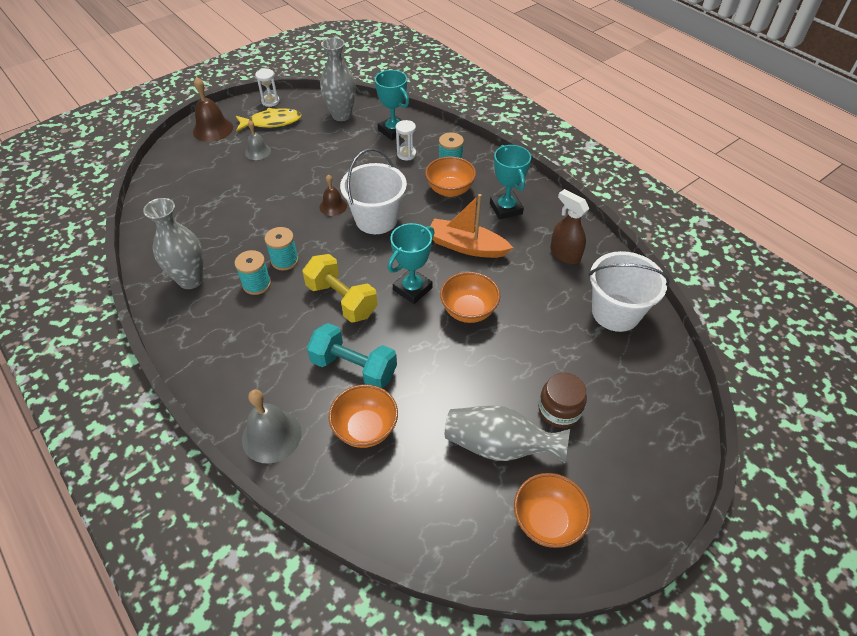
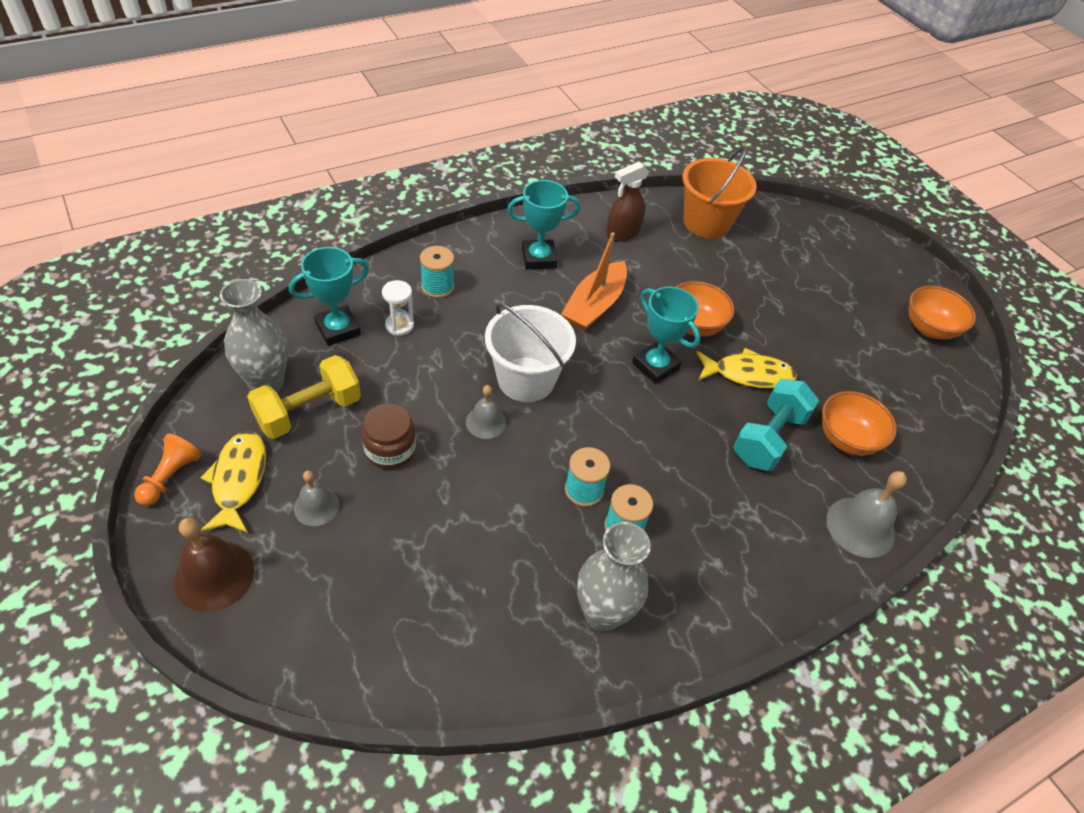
camera: 85 degrees left, 0 degrees up
(270, 101) = (170, 477): white hourglass -> orange pawn
(333, 206) = (485, 422): brown bell -> grey bell
(342, 300) = (664, 435): yellow dumbbell -> yellow dumbbell (309, 411)
(423, 352) = (748, 374): none -> yellow fish
(450, 190) = (490, 298): orange bowl -> none
(499, 446) = (859, 341): grey vase -> none
(559, 410) = (819, 291): brown jar -> brown jar (390, 450)
(615, 312) = (706, 222): white bucket -> orange bucket

